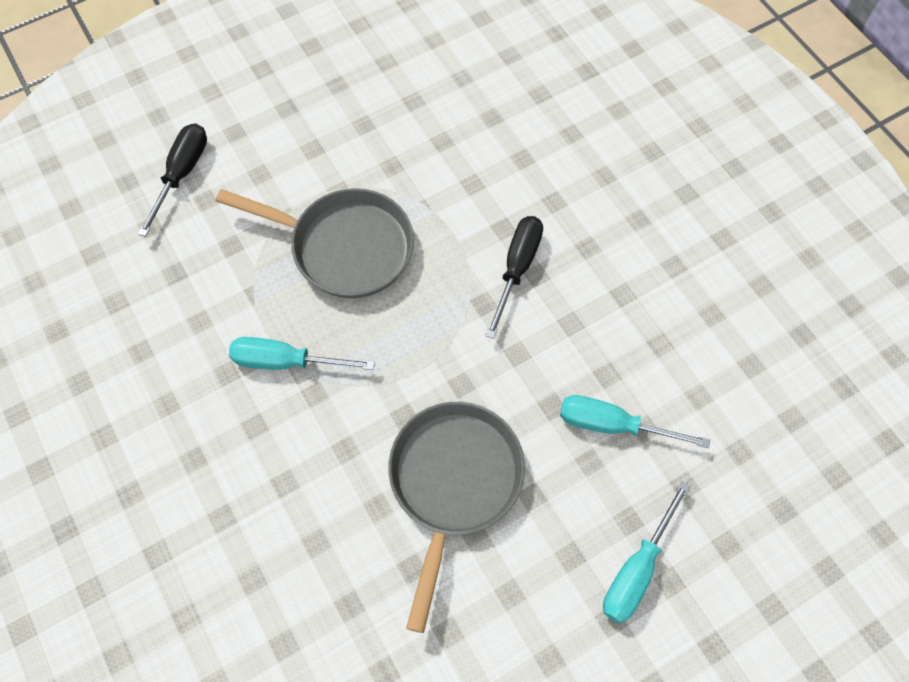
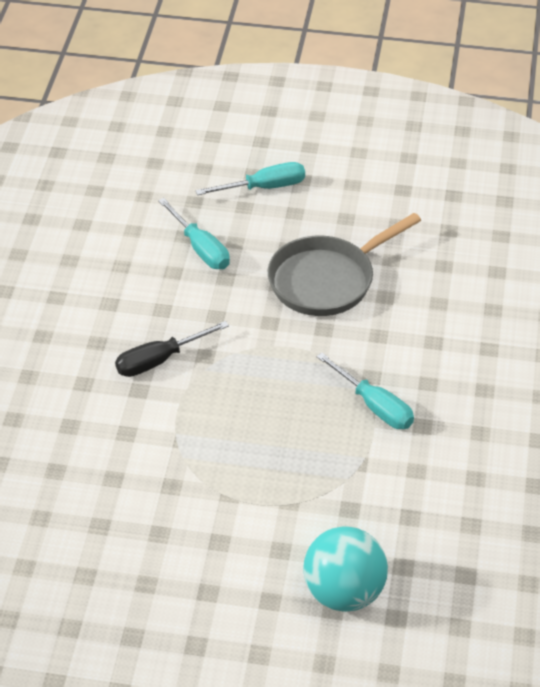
camera: 140 degrees left, 20 degrees down
(182, 174) = (344, 593): black screwdriver -> turquoise ball
(345, 247) = (265, 451): grey pan -> none

